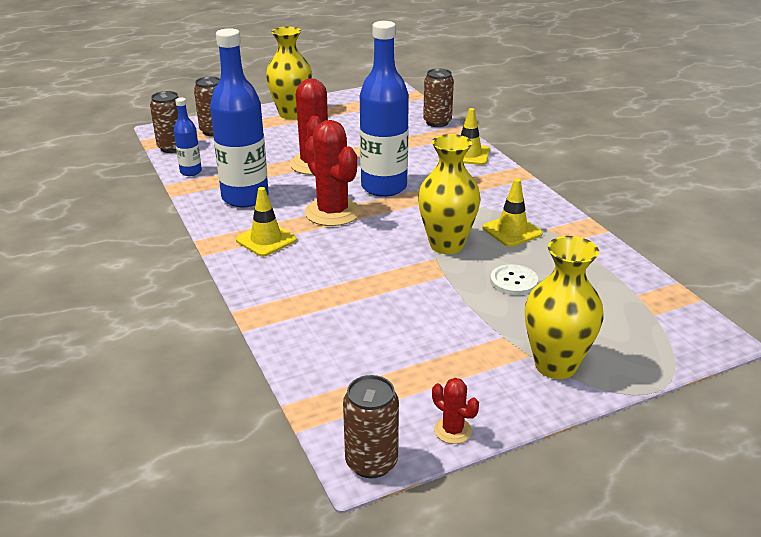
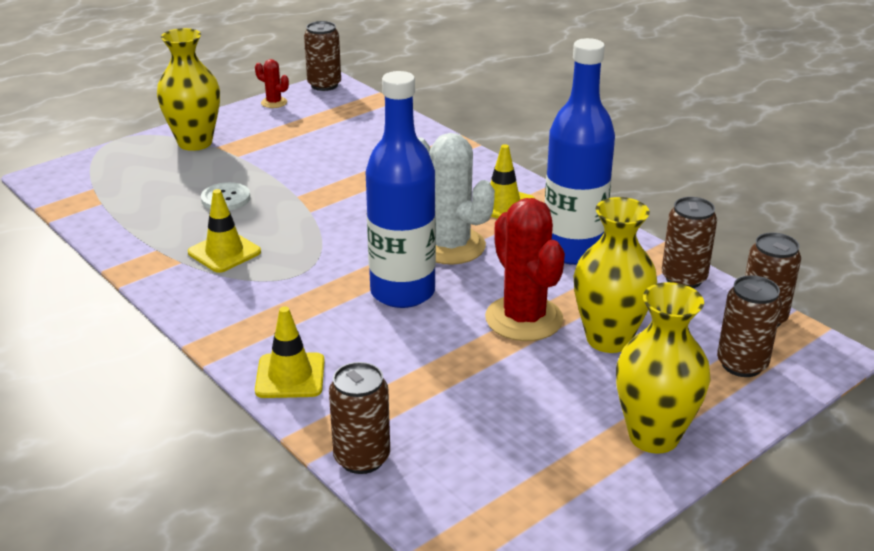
camera: 165 degrees right, 0 degrees up
(191, 172) = (683, 278): blue bottle -> brown can
(332, 212) = (450, 246): red cactus -> white cactus
(446, 245) = (300, 225): yellow vase -> yellow vase (608, 339)

